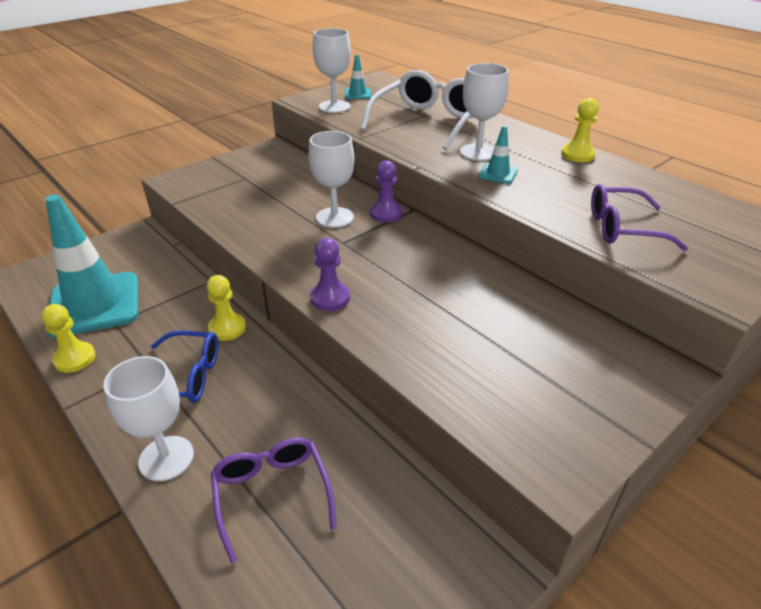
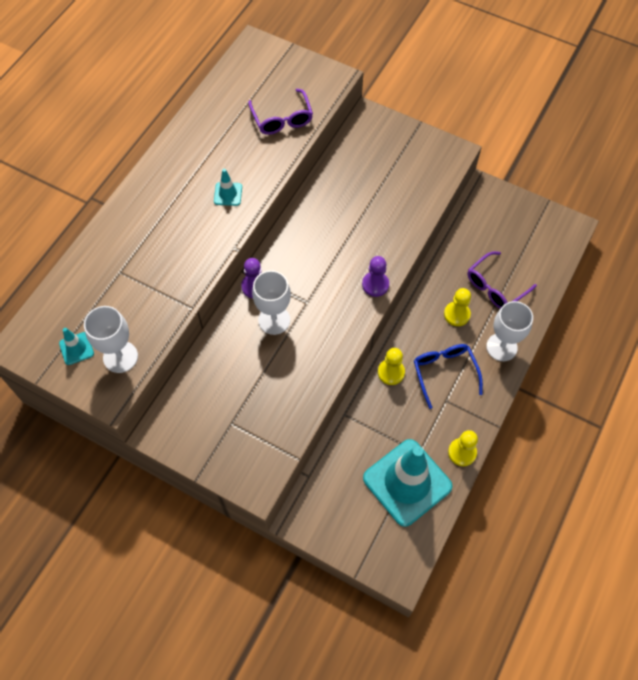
camera: 110 degrees left, 25 degrees up
(428, 121) = (136, 264): white glasses -> none
(478, 152) = (193, 213): white goblet -> none
(577, 155) = (175, 149): yellow pawn -> yellow pawn (456, 314)

